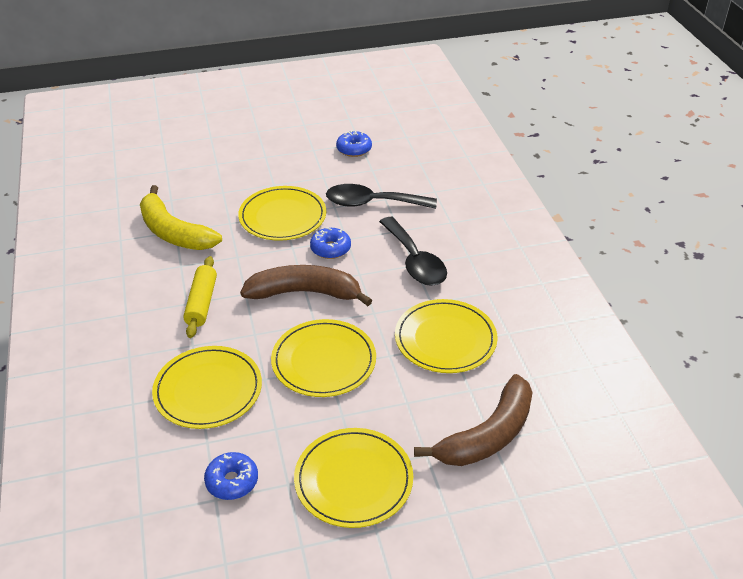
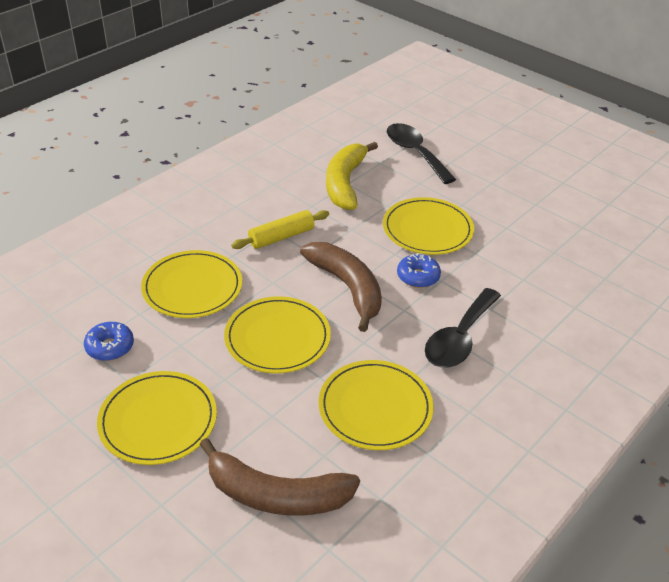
camera: 55 degrees right, 0 degrees up
(354, 149) = (569, 227): blue donut -> none
(372, 203) = (507, 274): black spoon -> black spoon (415, 153)

